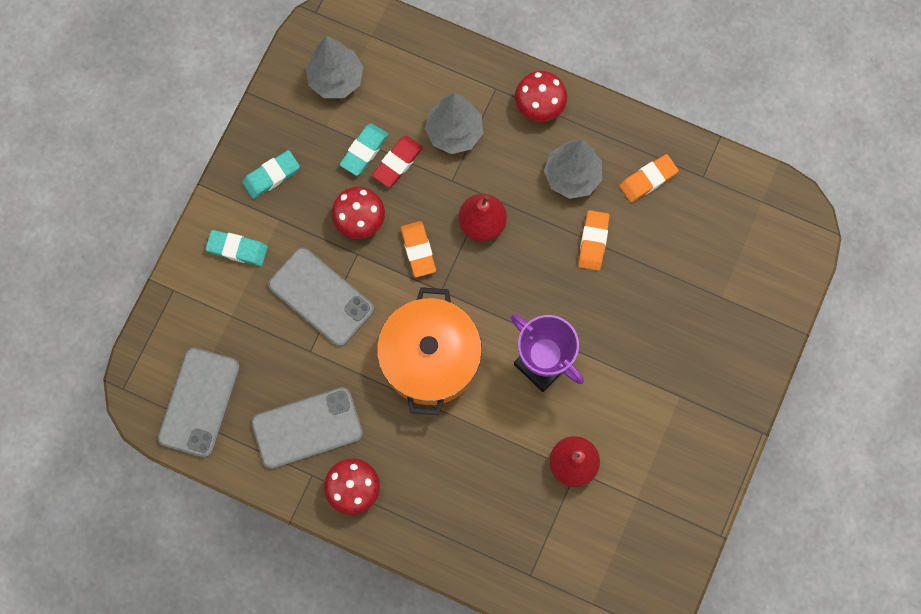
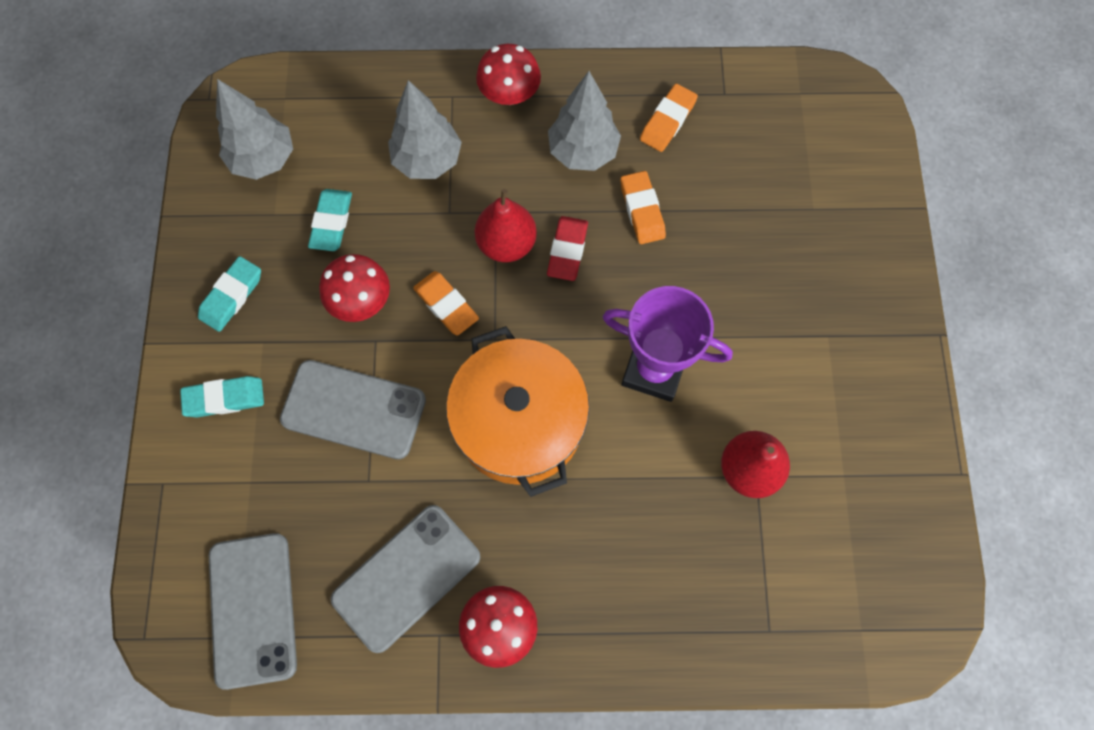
camera: 25 degrees left, 5 degrees down
(397, 163) = (377, 219): red eraser -> red eraser (567, 251)

